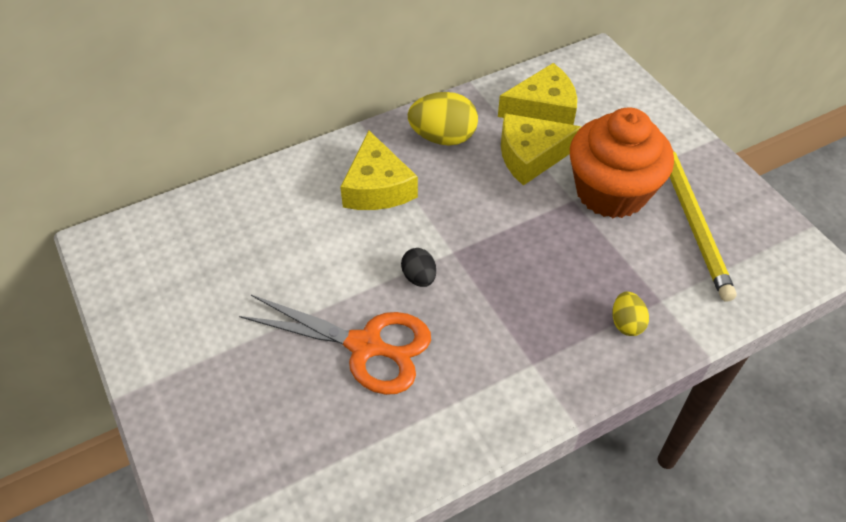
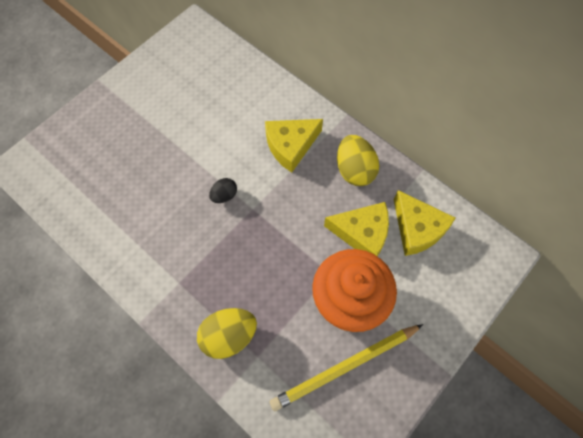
camera: 70 degrees right, 15 degrees up
(365, 346) = (164, 183): orange scissors -> none
(530, 156) = (362, 233): yellow cheese -> yellow cheese turned 135 degrees clockwise
(626, 323) = (229, 336): yellow egg -> yellow egg, size x1.79

